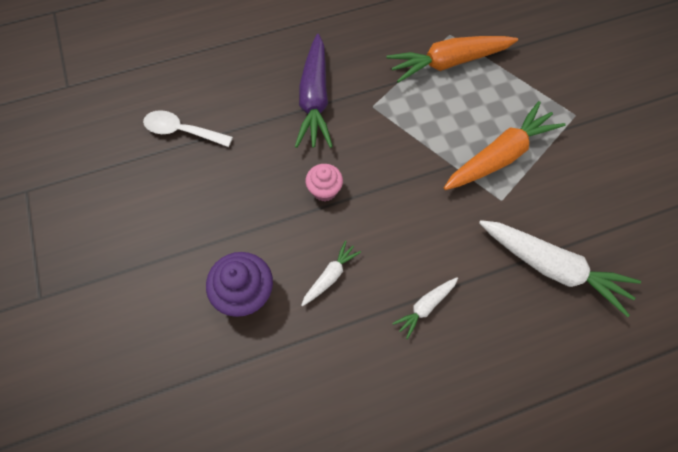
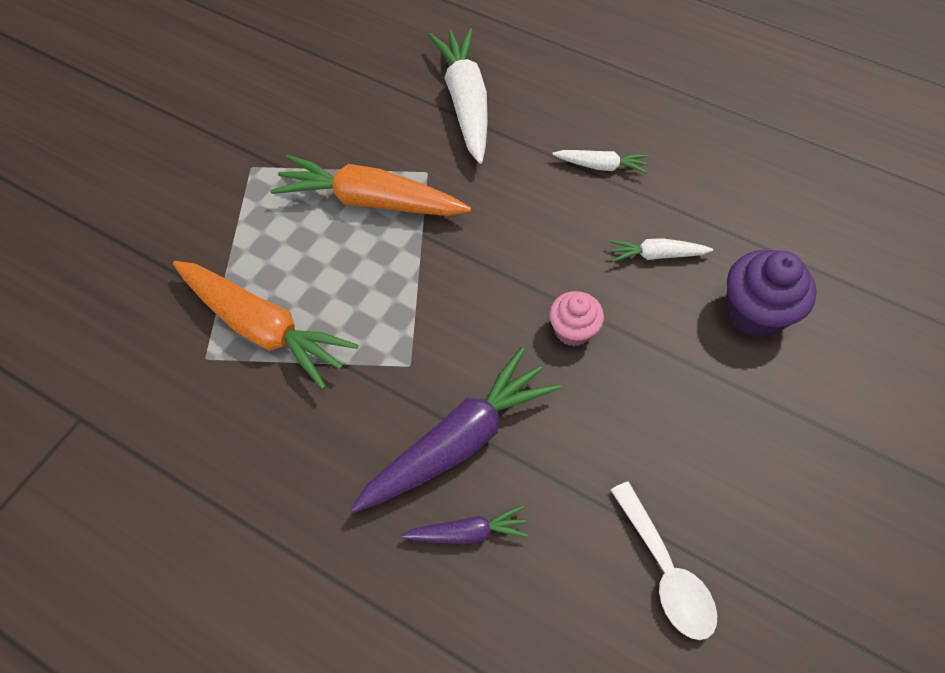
camera: 130 degrees left, 5 degrees down
(272, 76) = (468, 532): none -> purple carrot

